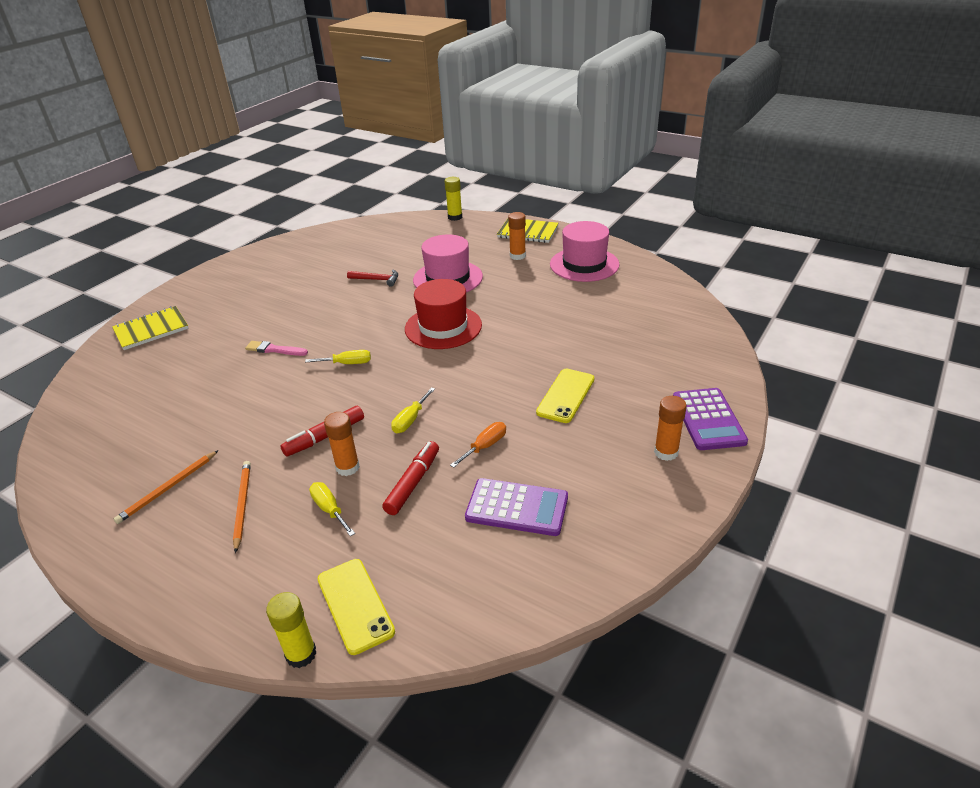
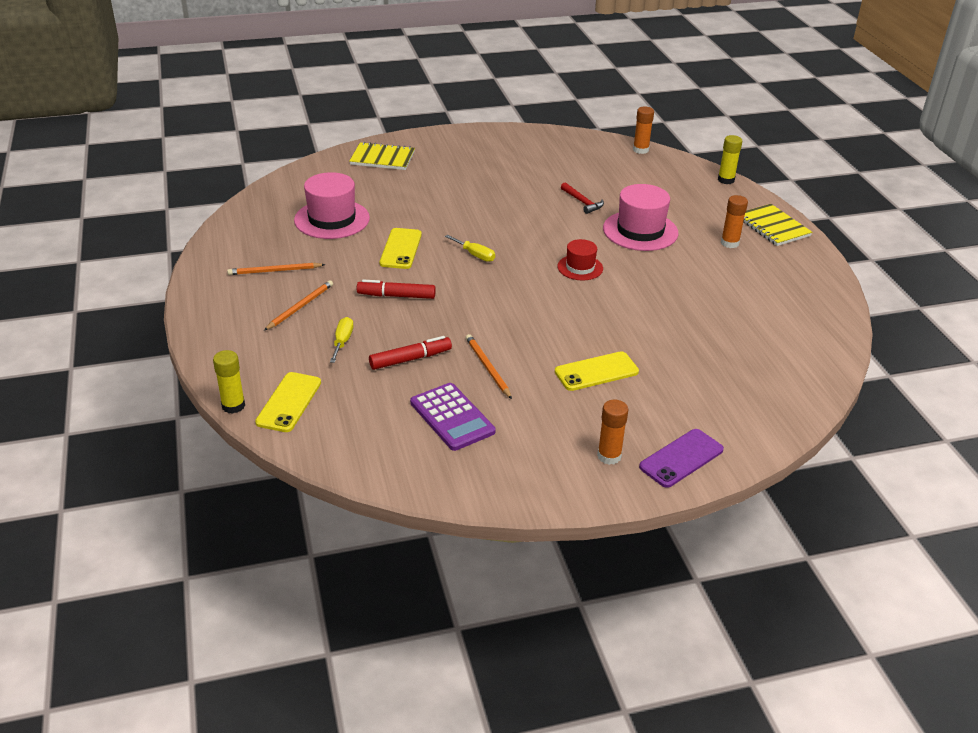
camera: 40 degrees right, 0 degrees up
(274, 395) = (401, 249): none -> yellow phone
(275, 350) = (441, 217): pink brush -> none
(347, 467) = (385, 324): orange glue stick -> orange glue stick (640, 150)
(410, 420) = (463, 319): yellow screwdriver -> none
(443, 327) = (580, 267): red hat -> red hat, size x0.58
(485, 446) = (487, 367): orange screwdriver -> orange pencil
(584, 264) = (779, 282): pink hat -> pink hat (332, 219)
(708, 419) = (681, 458): purple calculator -> purple phone

